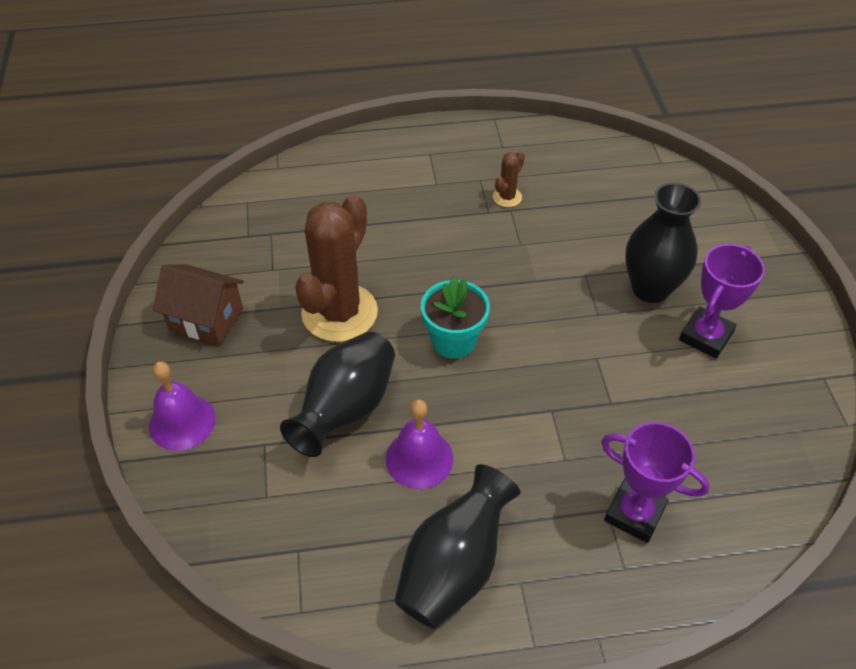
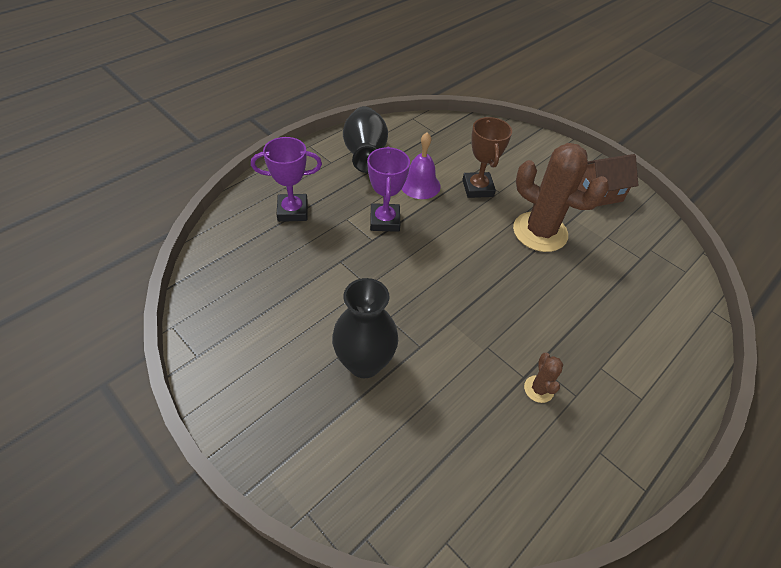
camera: 140 degrees right, 0 degrees up
(182, 422) = (540, 149): purple bell -> none
(339, 313) = (540, 232): brown cactus -> brown cactus turned 45 degrees counterclockwise
(346, 409) = (477, 188): black vase -> brown trophy
(453, 341) = (461, 250): turquoise flower pot -> none
(705, 336) = (301, 342): purple trophy -> purple trophy (384, 221)

